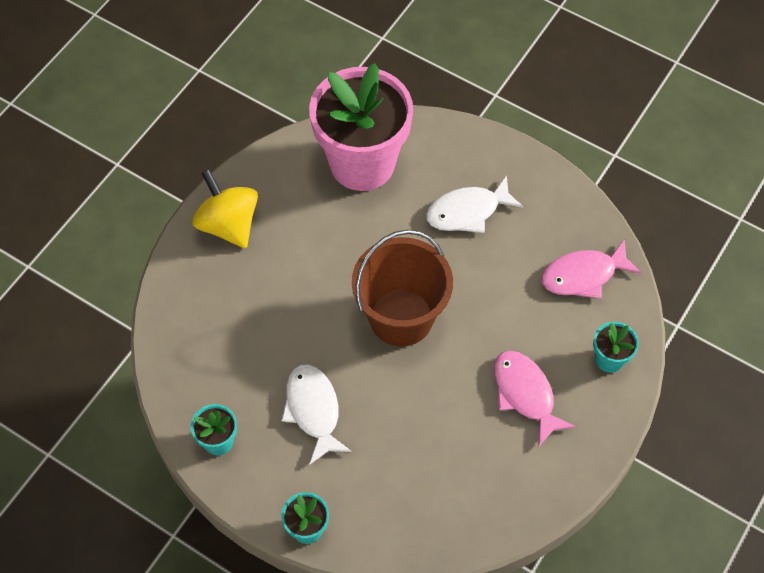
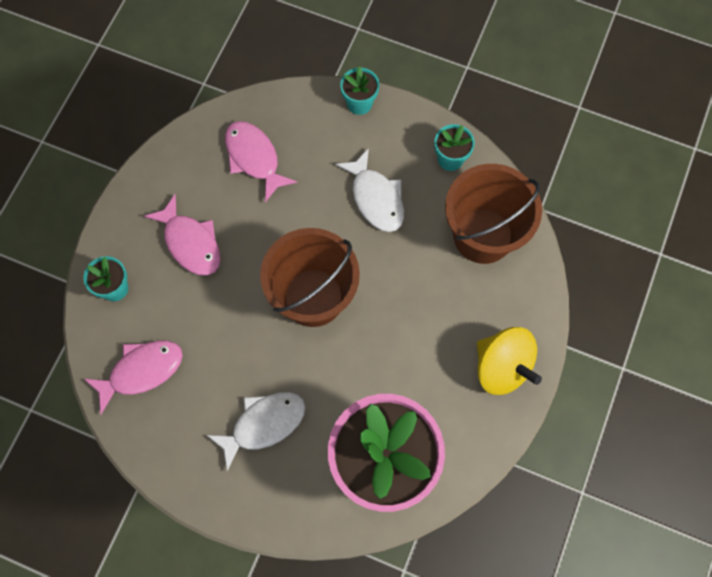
camera: 170 degrees right, 10 degrees up
(208, 351) = (483, 235): none -> brown bucket
(443, 480) = (254, 158): none -> pink fish

